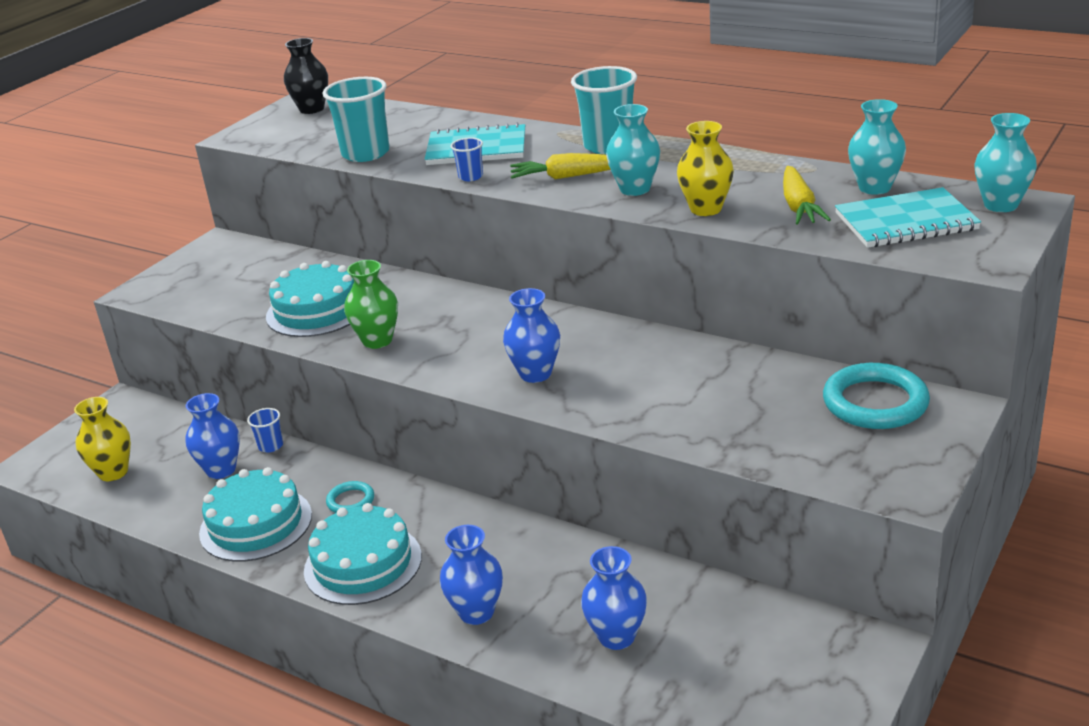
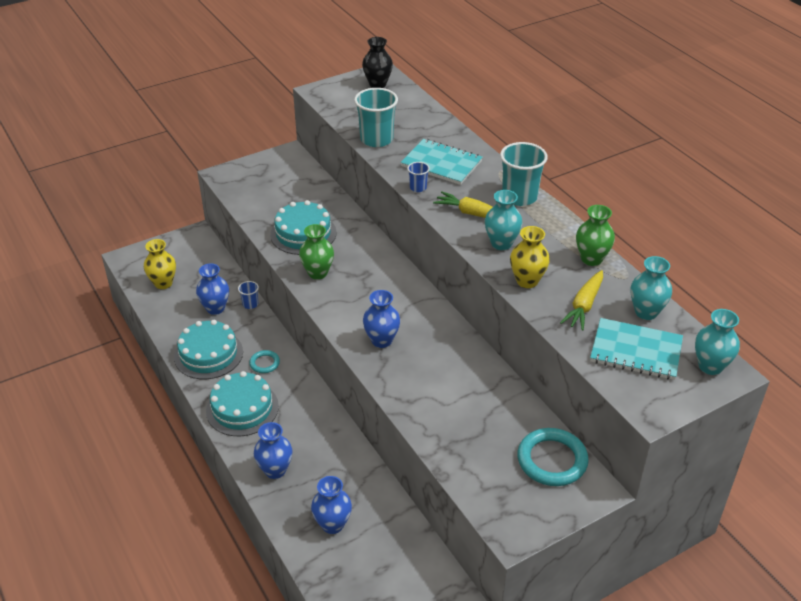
camera: 25 degrees right, 10 degrees up
(757, 167) = (591, 259): none -> green vase

